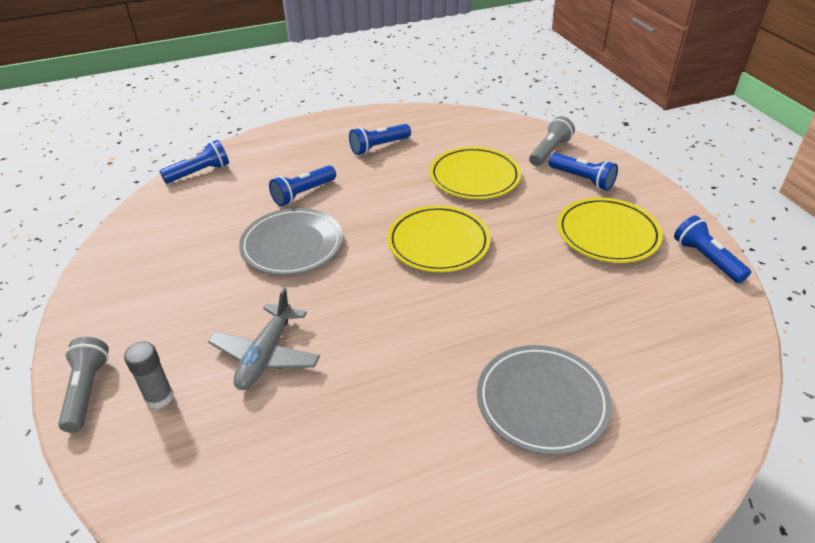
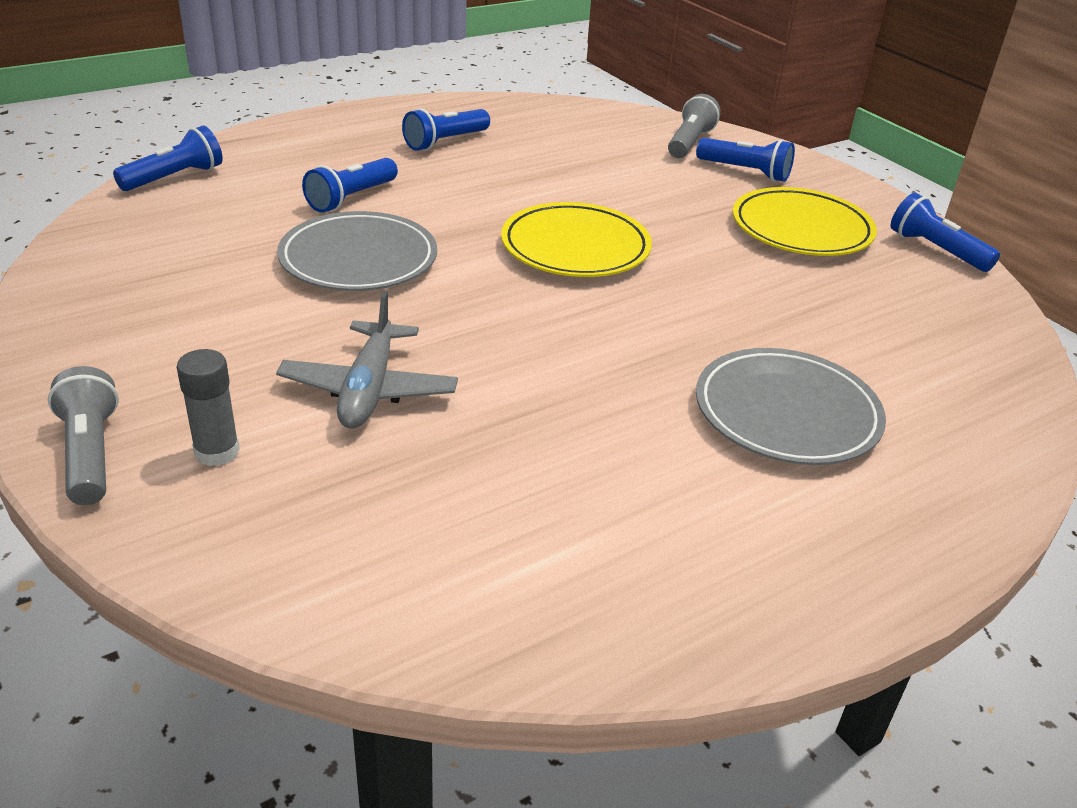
camera: 15 degrees left, 5 degrees down
(474, 177) = (597, 173): yellow plate -> none

